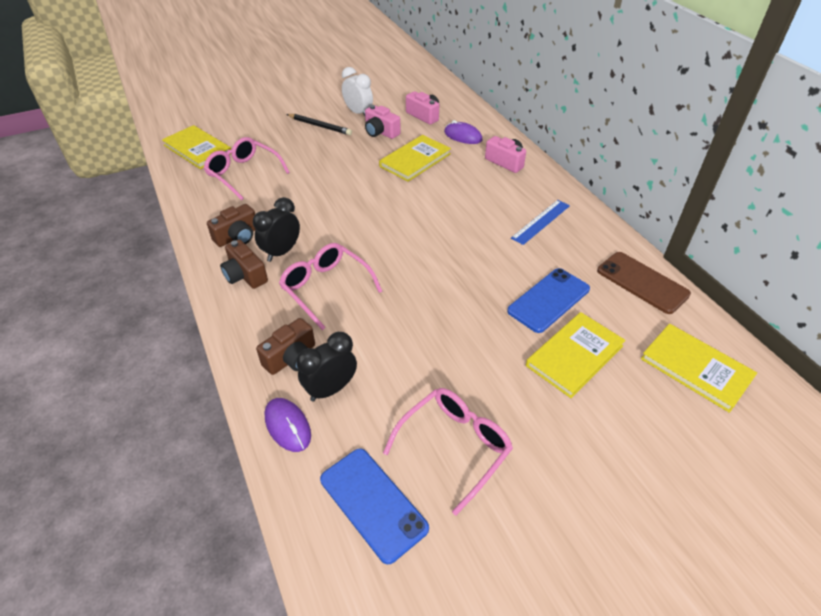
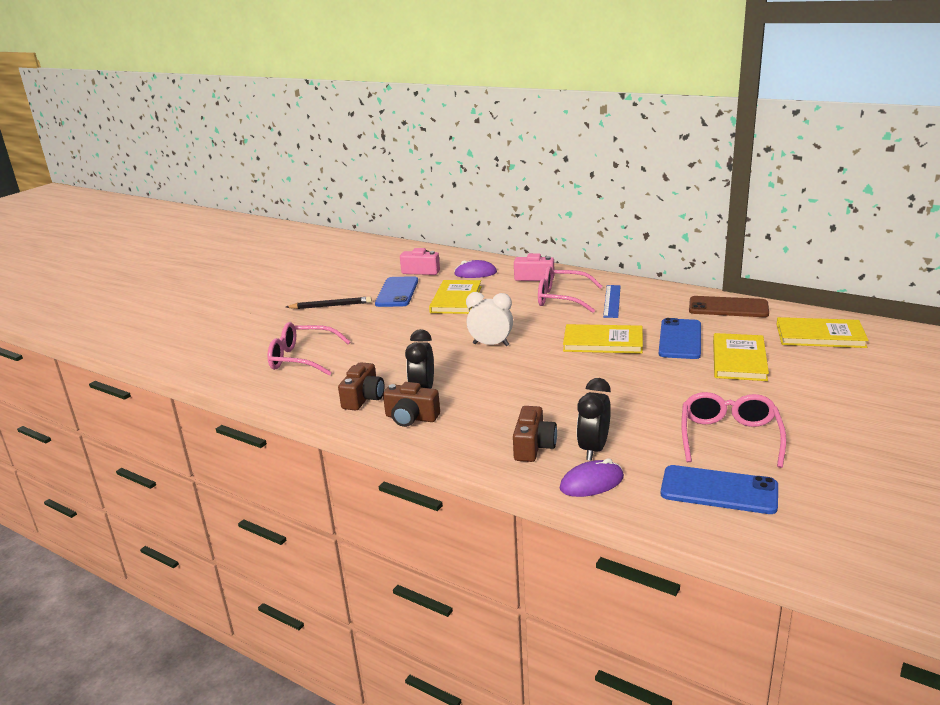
camera: 30 degrees left, 20 degrees down
(197, 149) = (223, 359): yellow book -> yellow book (603, 342)
(287, 426) = (591, 483): purple mouse -> purple mouse turned 45 degrees counterclockwise
(326, 288) = (498, 397): pink glasses -> pink glasses (561, 298)
(358, 113) = (356, 287): white clock -> white clock (491, 344)
(380, 132) = (397, 292): pink camera -> blue phone

